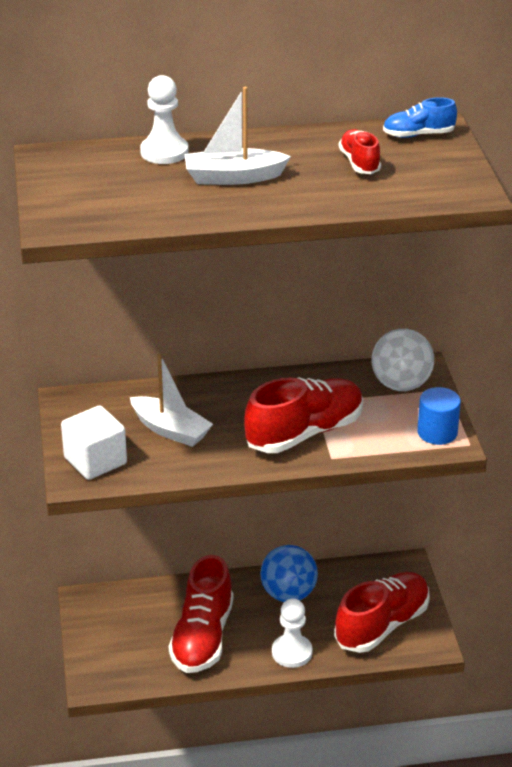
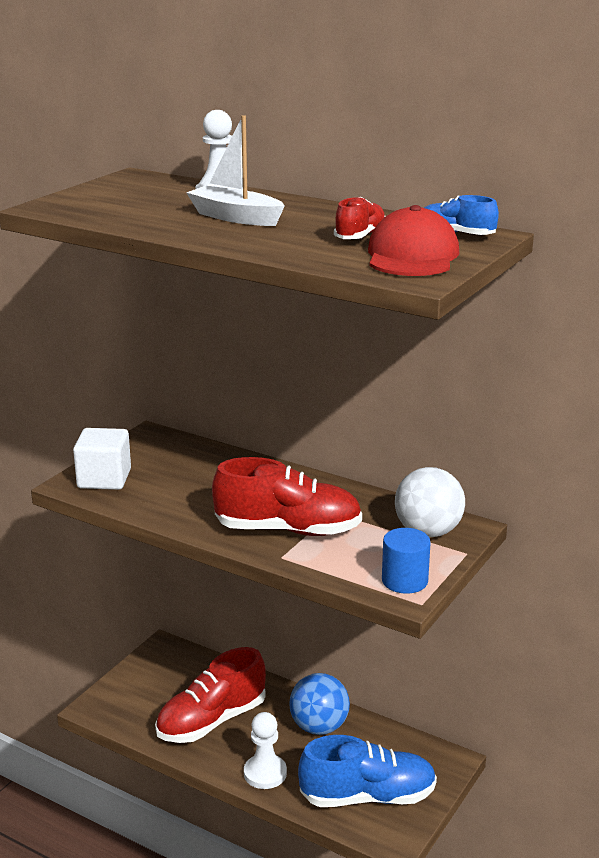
camera: 40 degrees right, 10 degrees down
(170, 430) = (189, 483): white boat -> none
(382, 625) = (367, 797): red shoe -> blue shoe
(430, 171) = (412, 256): none -> red cap

